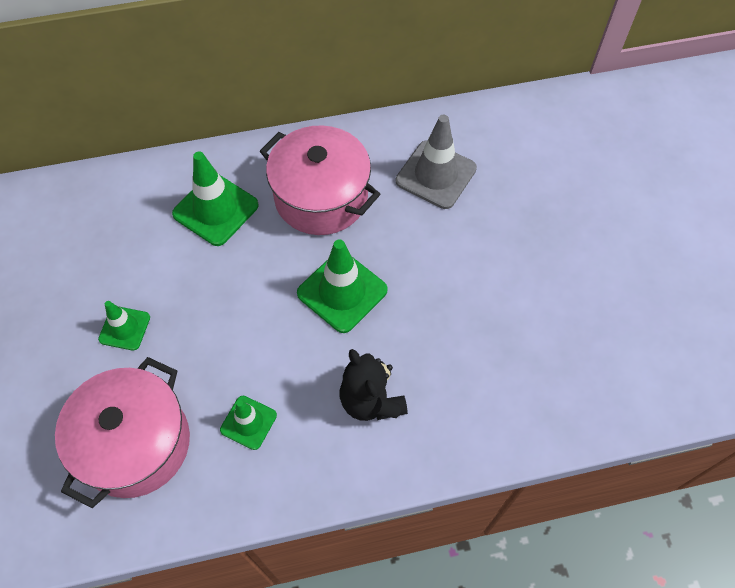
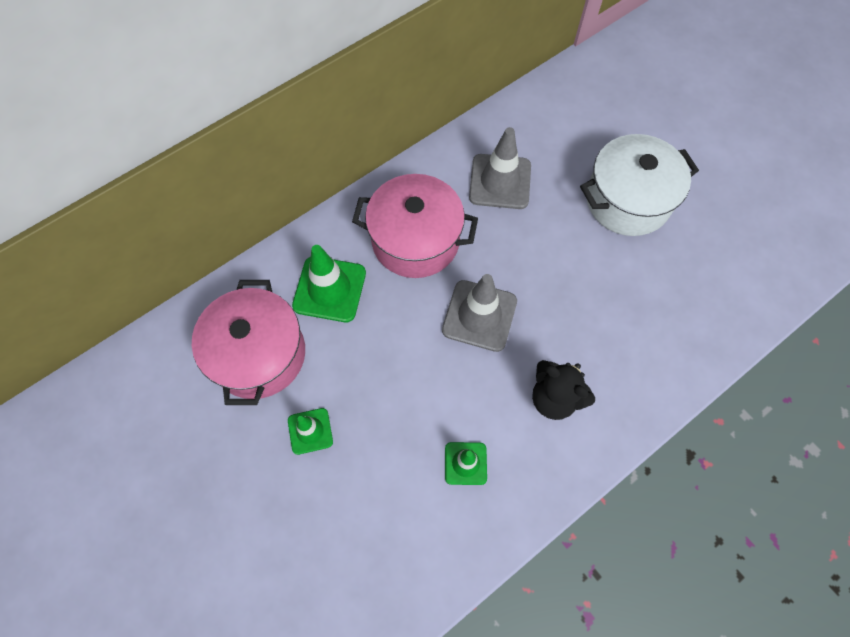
camera: 25 degrees left, 5 degrees up
(135, 443) = (380, 527): pink pot -> pink pot (259, 354)
(342, 291) = (479, 315): green traffic cone -> grey traffic cone
(558, 243) = (627, 200): none -> white pot

